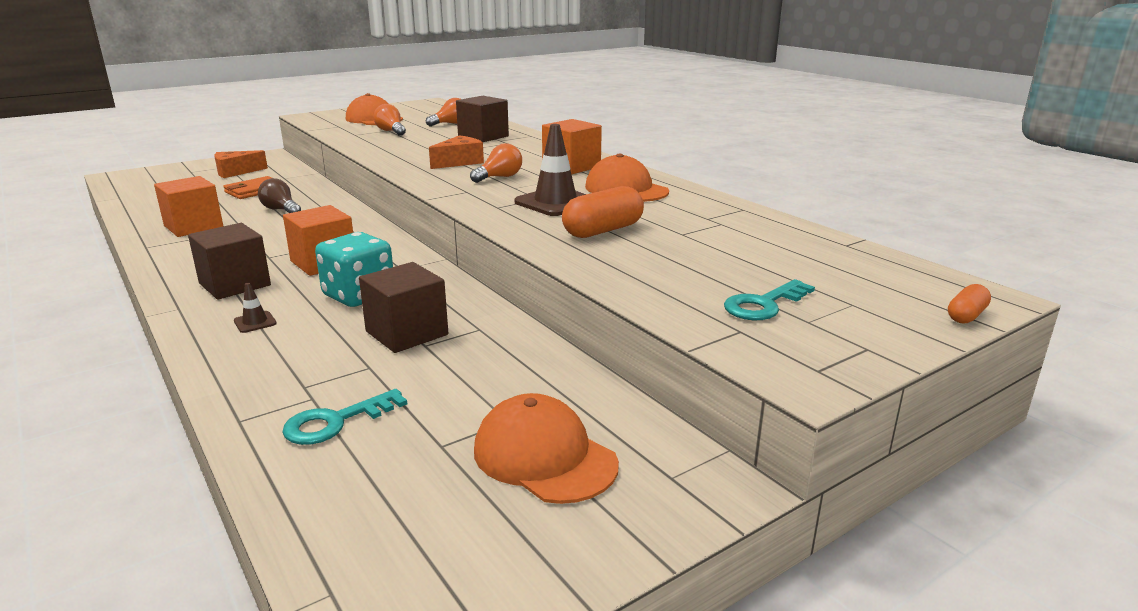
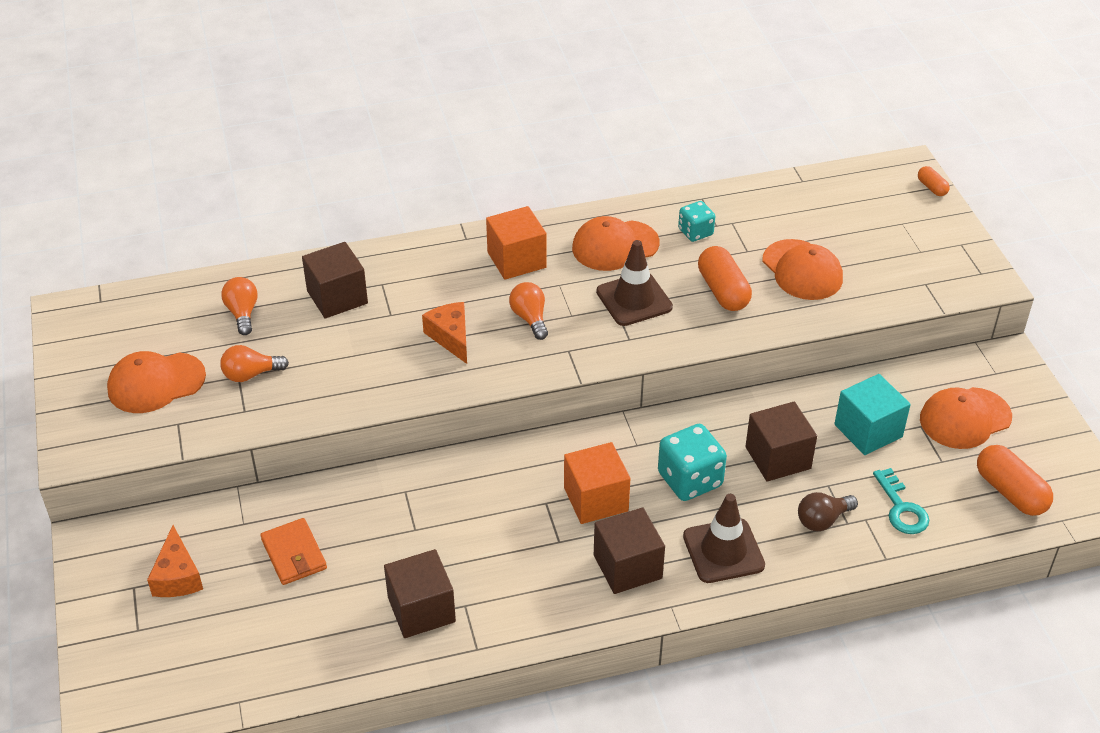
camera: 70 degrees left, 20 degrees up
(193, 226) = (421, 609): orange cube -> brown cube
(255, 322) = (723, 551): brown traffic cone -> brown traffic cone, size x2.20
(281, 210) = (396, 529): brown light bulb -> brown light bulb (822, 520)
(391, 520) = (1010, 492): none -> orange capsule
(478, 382) = (868, 431): none -> turquoise cube
(680, 260) = (802, 270): none -> orange cap
(684, 212) = (695, 232): none -> turquoise dice
(764, 304) = (892, 260): turquoise key -> none

